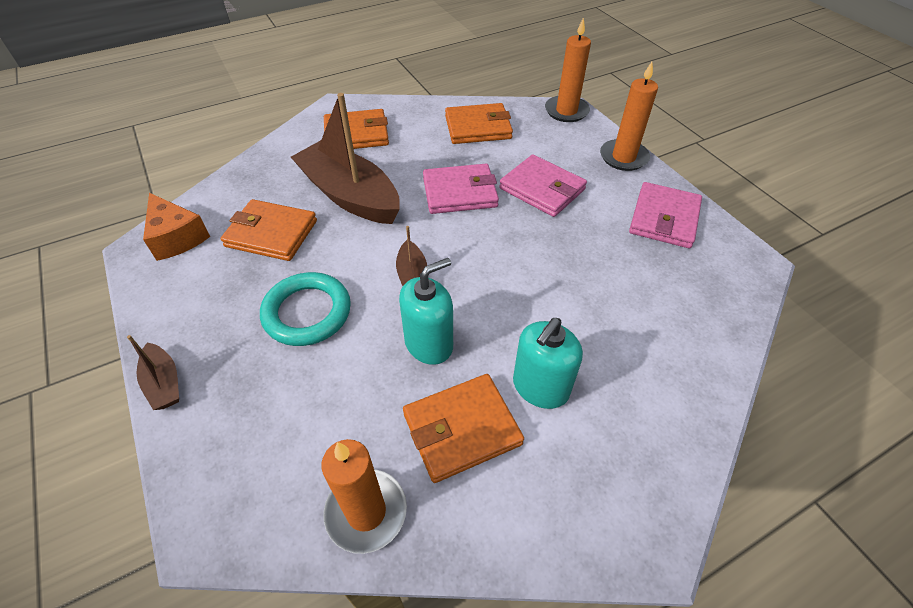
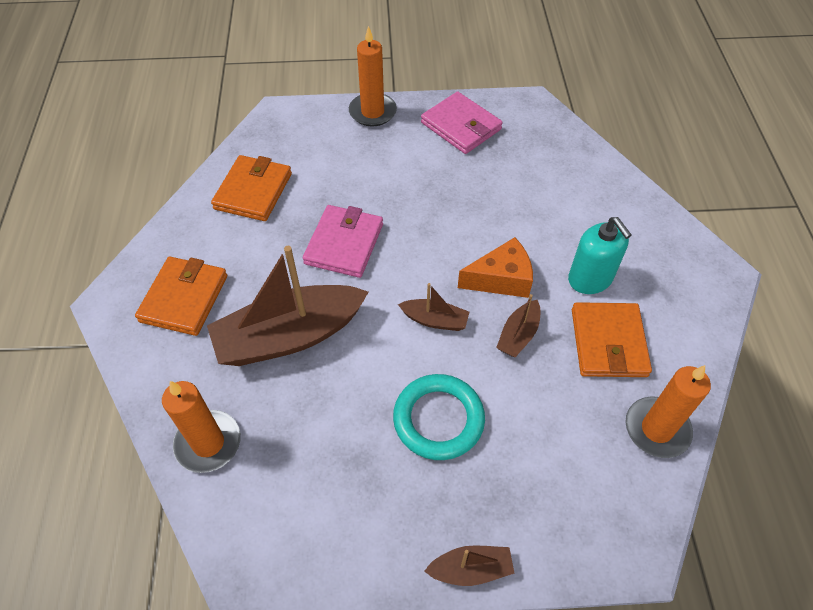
camera: 65 degrees left, 5 degrees up
(177, 237) = (253, 529): orange cheese -> orange cheese (501, 279)
(271, 234) = (306, 426): orange wallet -> none
(429, 344) = (518, 335): turquoise soap dispenser -> brown boat
(542, 189) = (378, 183): pink wallet -> none
(566, 111) = (278, 117): orange candle -> orange candle (208, 443)

